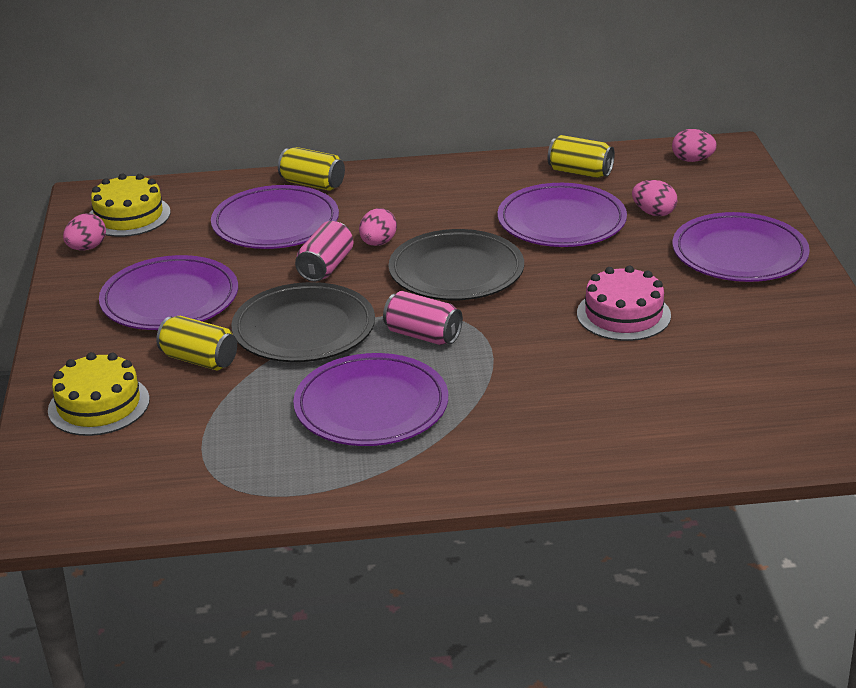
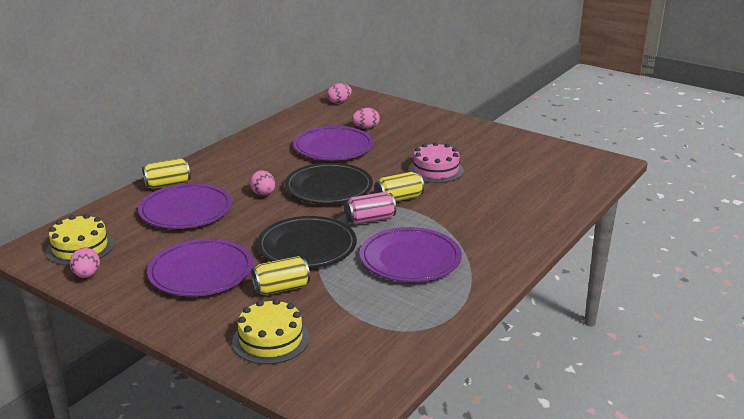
camera: 50 degrees left, 5 degrees down
(326, 267) = (258, 216): pink can -> none
(580, 172) = (299, 125): yellow can -> yellow can (399, 199)
(739, 254) = (431, 128): purple plate -> none

